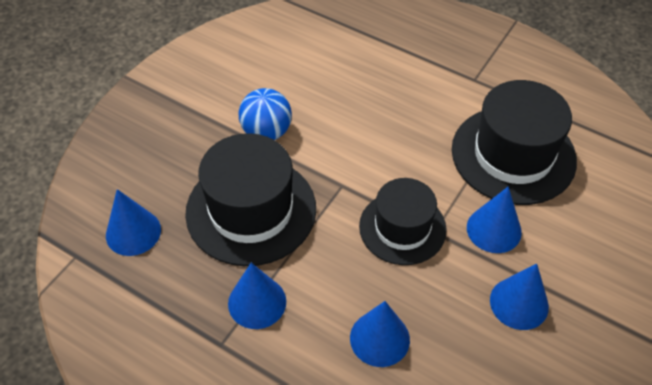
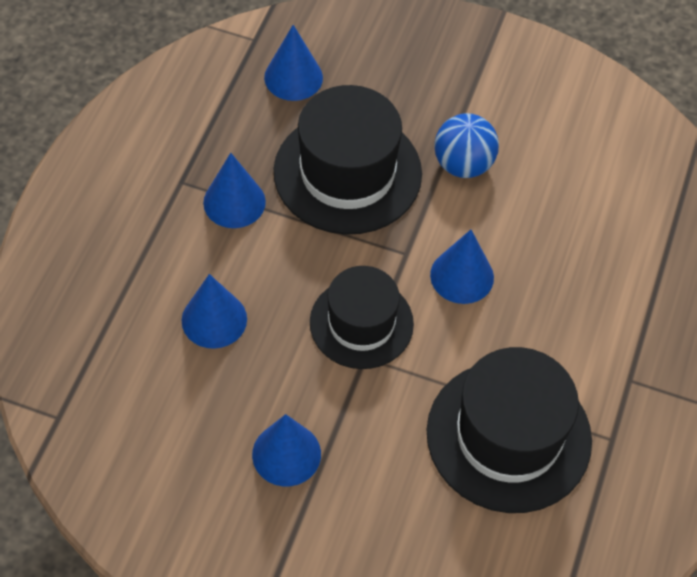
camera: 75 degrees right, 5 degrees up
(494, 229) = (383, 421): blue cone -> blue cone (462, 276)

